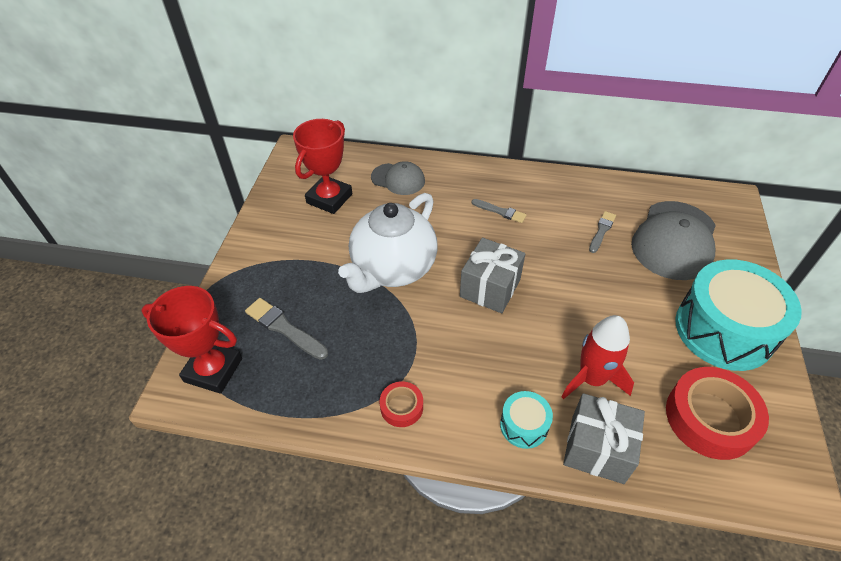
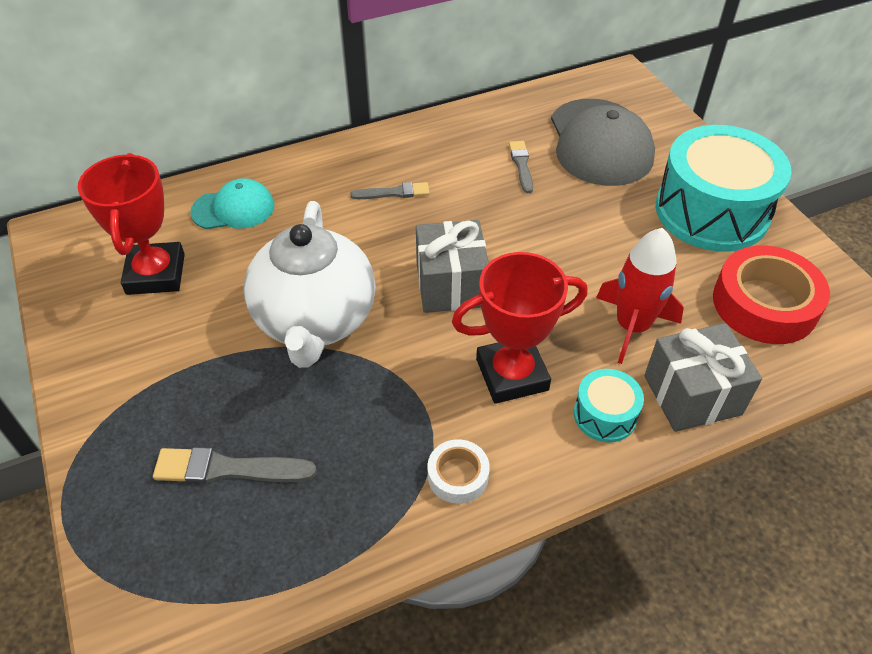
camera: 35 degrees left, 0 degrees up
(213, 370) = (168, 581): red trophy -> red trophy (512, 375)
(398, 179) = (233, 209): grey cap -> turquoise cap
(401, 407) = (458, 475): red tape -> white tape

